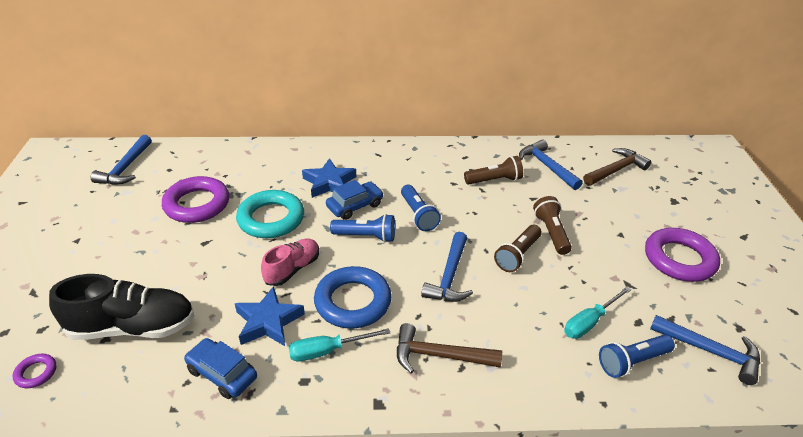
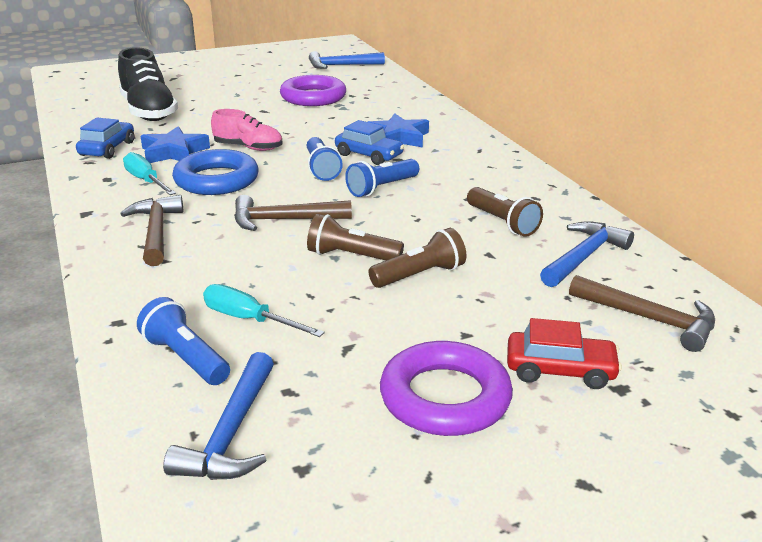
camera: 70 degrees right, 10 degrees down
(36, 373) = (95, 98): purple ring -> none
(271, 219) = (315, 126): turquoise ring -> none
(449, 276) = (283, 220): blue hammer -> brown hammer
(658, 213) = (560, 370): none -> red car

